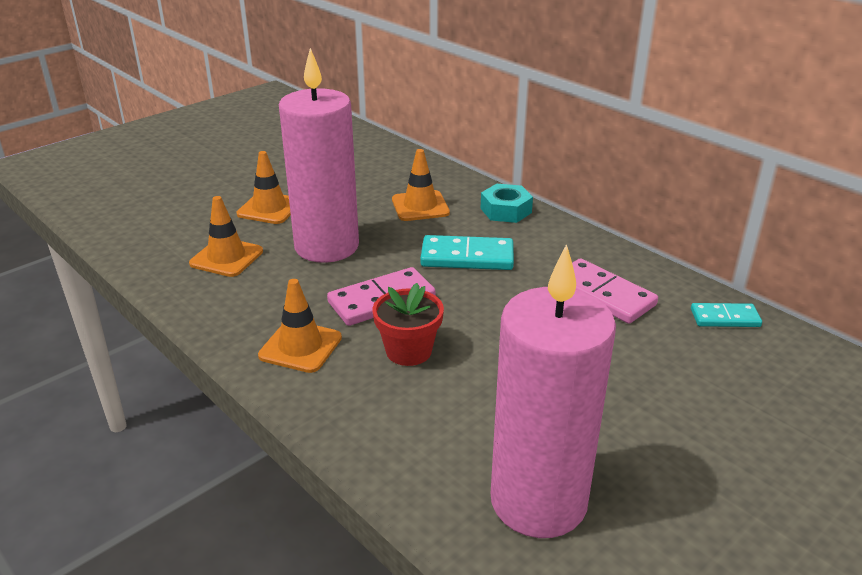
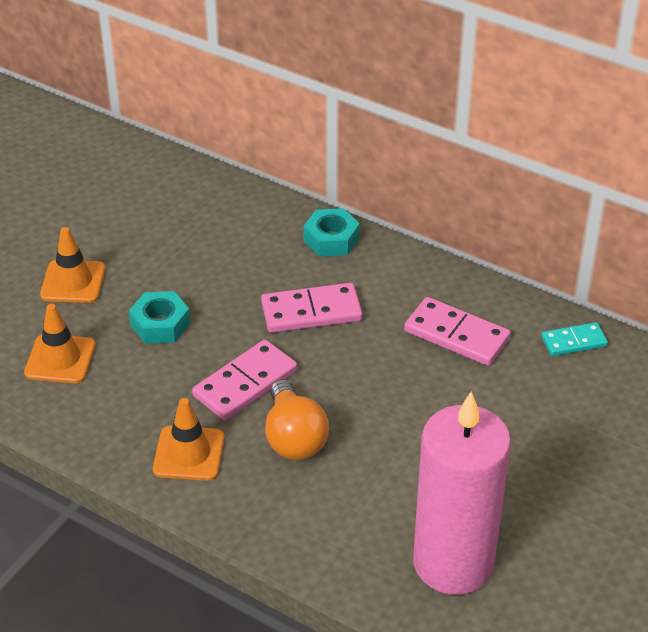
camera: 15 degrees left, 10 degrees up
(326, 246) = (160, 324): pink candle -> turquoise nut
(408, 351) = (294, 437): red flower pot -> orange light bulb
(420, 206) = (238, 249): orange traffic cone -> none
(467, 257) = (311, 311): turquoise domino -> pink domino

